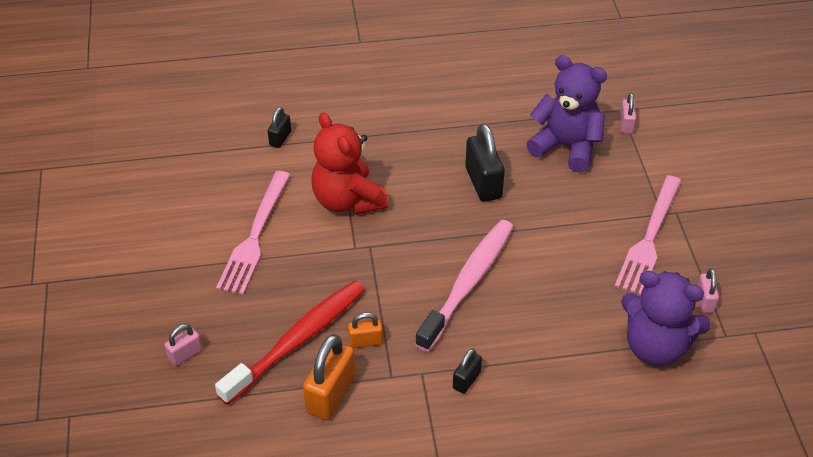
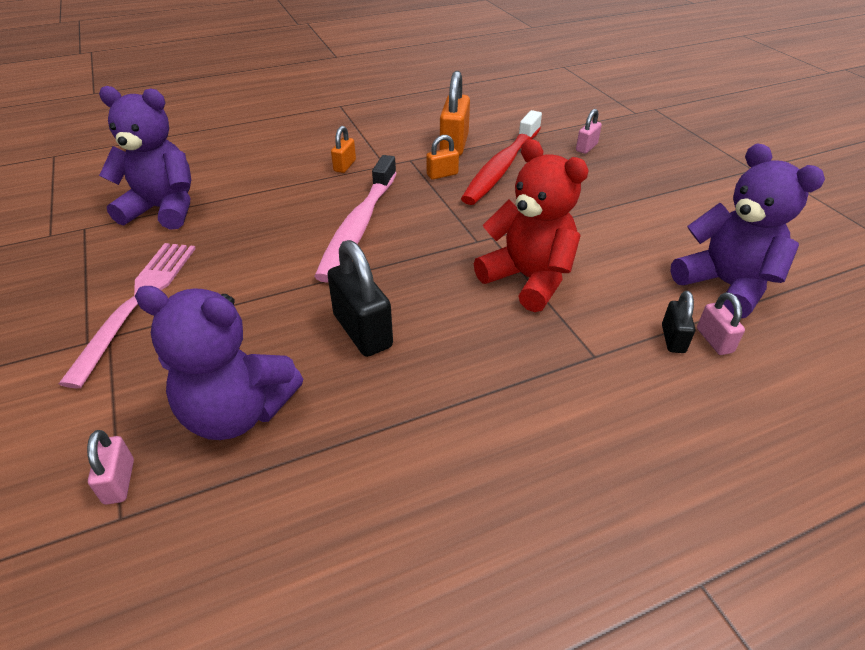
camera: 165 degrees right, 5 degrees down
(208, 167) = (725, 285): none -> purple teddy bear
(255, 236) = (604, 229): pink fork -> none
(466, 380) = (345, 166): black padlock -> orange padlock
(704, 301) = (93, 251): pink padlock -> pink padlock (714, 340)

